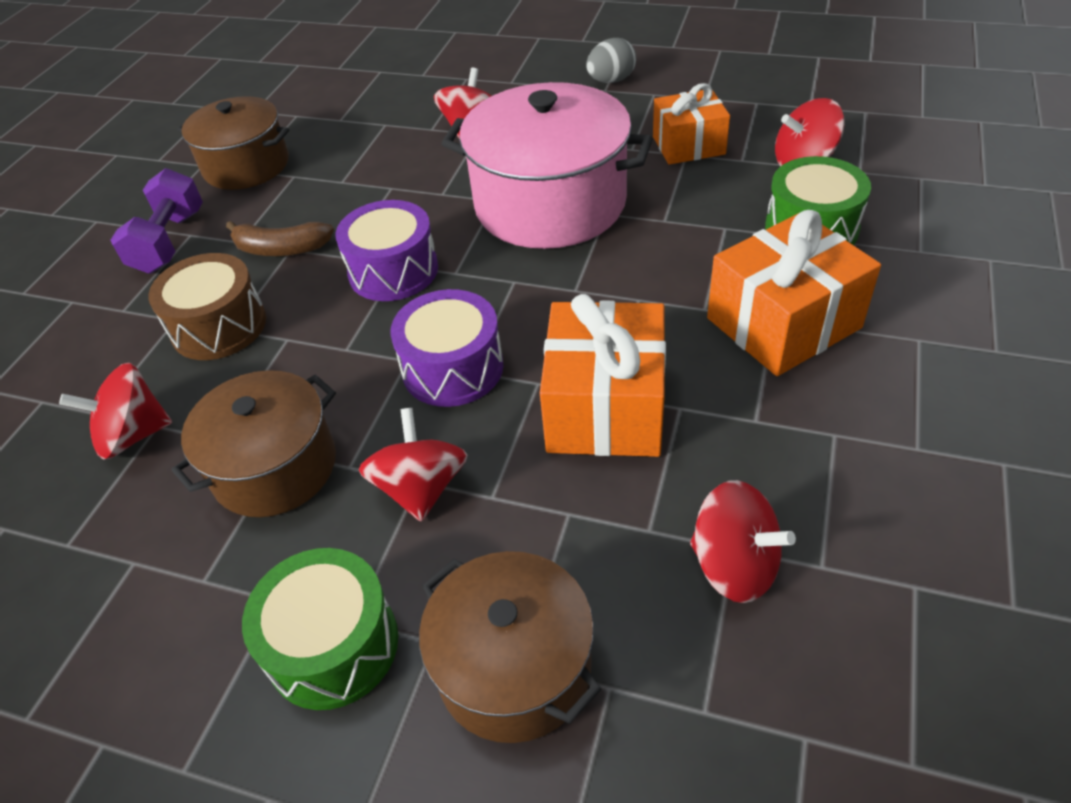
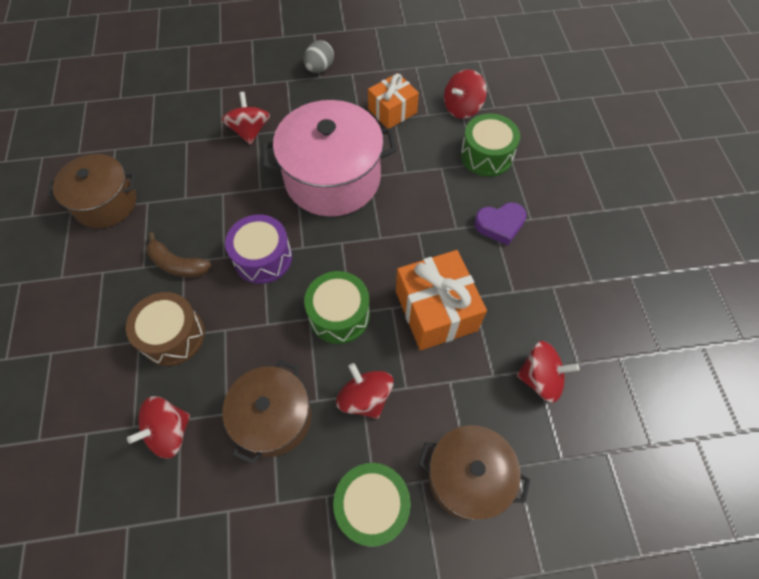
camera: 30 degrees left, 15 degrees up
(169, 242) = (91, 283): purple dumbbell -> none
(281, 249) = (177, 264): brown banana -> brown banana turned 45 degrees clockwise
(452, 368) = (339, 315): purple drum -> green drum
(783, 323) = (500, 225): orange gift -> purple heart

